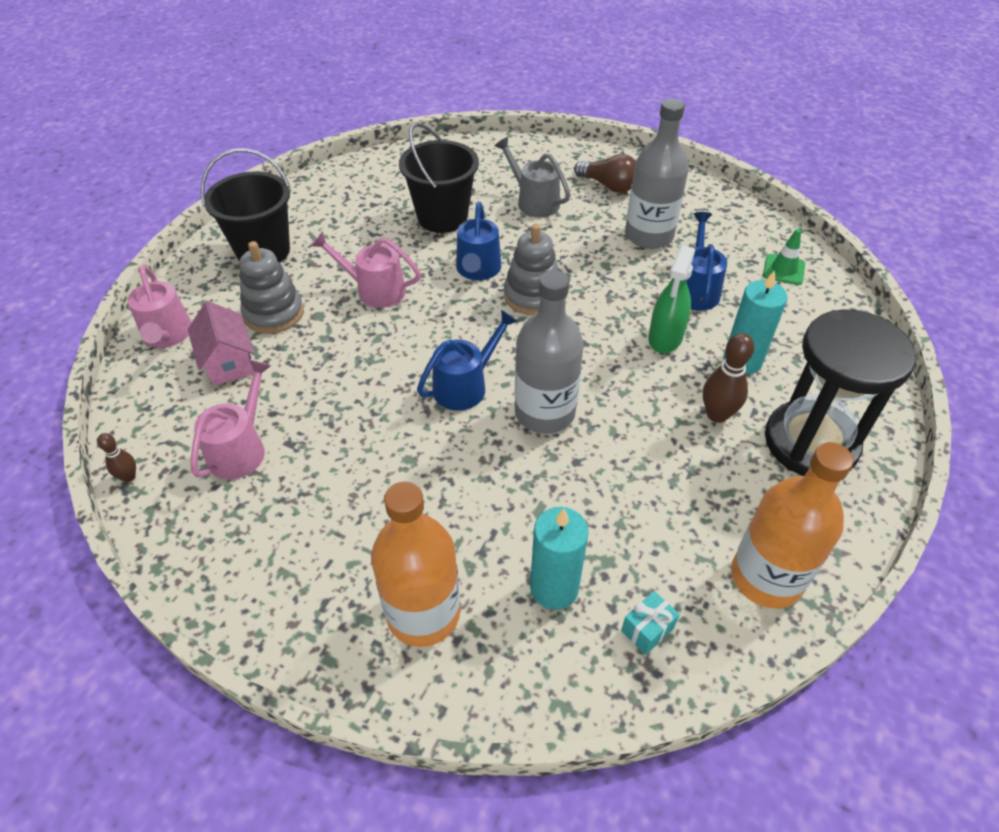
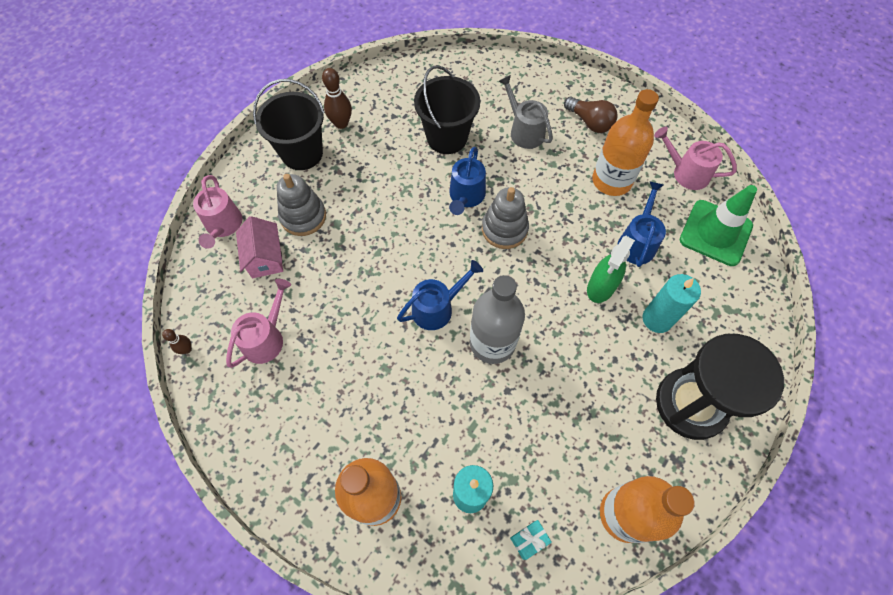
camera: 10 degrees right, 15 degrees up
(374, 290) = (382, 205): pink watering can -> pink watering can (686, 173)
(649, 235) = (611, 181): grey bottle -> orange bottle
(717, 414) = (624, 366): brown bowling pin -> brown bowling pin (341, 123)
(783, 270) = (715, 233): green traffic cone -> green traffic cone, size x1.89

